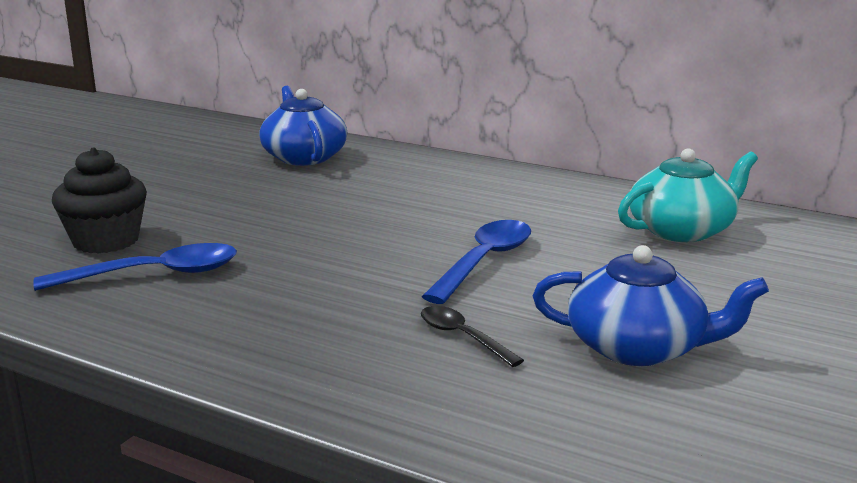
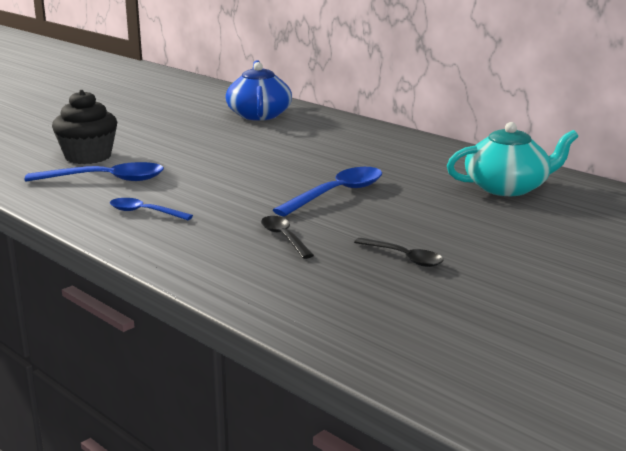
camera: 15 degrees right, 0 degrees up
(242, 321) = (144, 212): none -> blue spoon
(638, 348) = (404, 258): blue teapot -> black spoon

